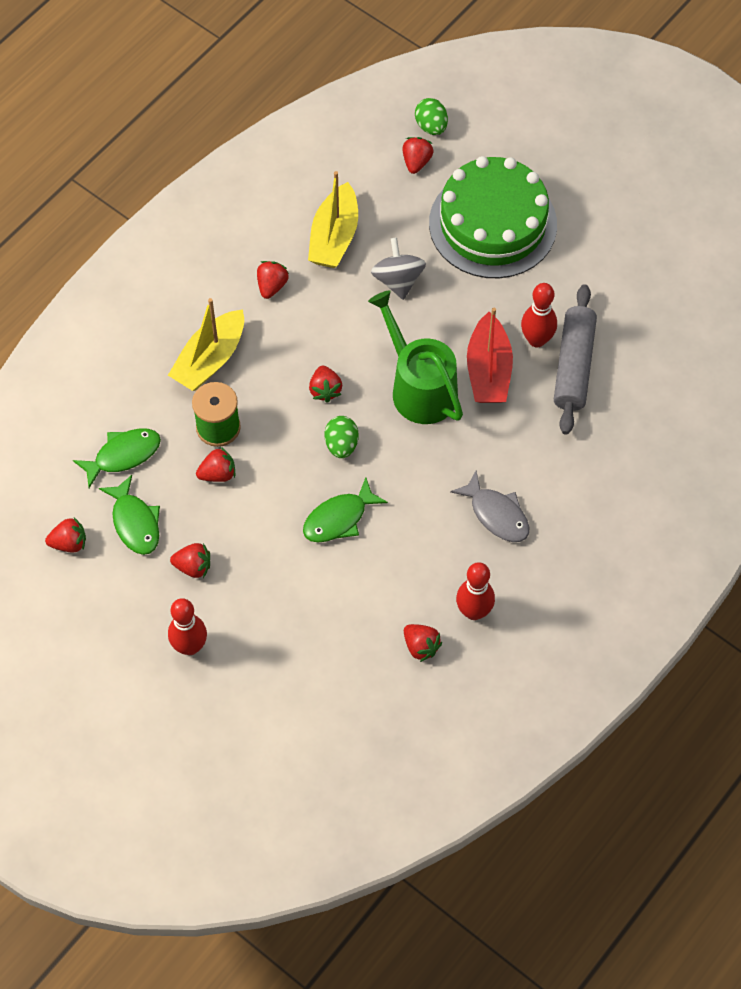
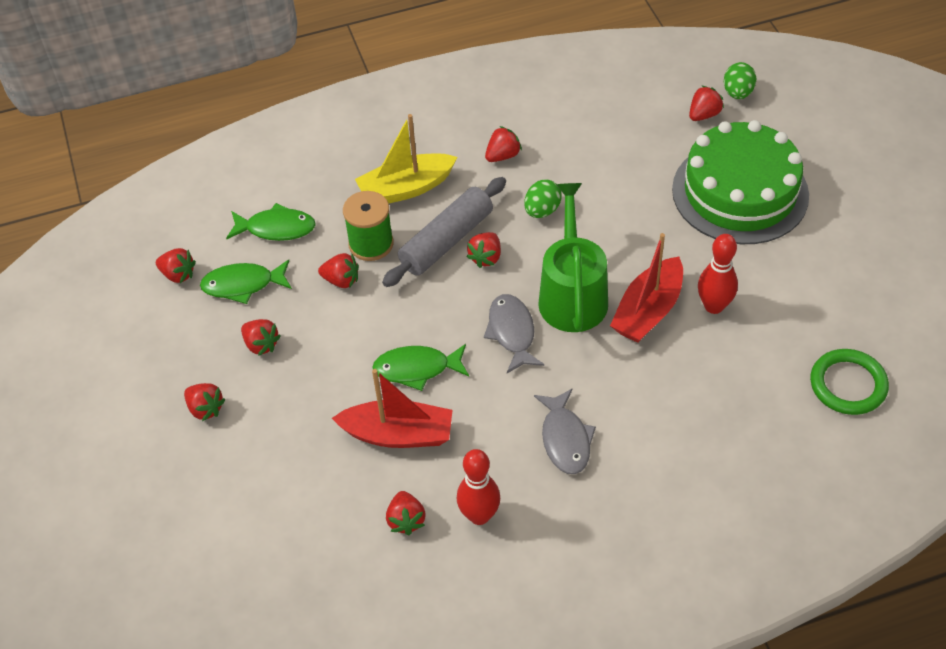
camera: 35 degrees right, 10 degrees down
(135, 522) = (243, 285): green fish -> green fish turned 75 degrees clockwise
(190, 646) = (205, 409): red bowling pin -> red strawberry
(334, 237) = (586, 142): yellow boat -> none
(341, 445) = (466, 309): green egg -> green egg (542, 210)
(364, 581) = (398, 434): none -> red boat
(393, 446) = (512, 332): none -> grey fish
(398, 280) = (618, 199): grey spinning top -> none
(574, 366) = (735, 345): grey rolling pin -> grey rolling pin (446, 241)
(677, 355) = (848, 385): none -> green ring

